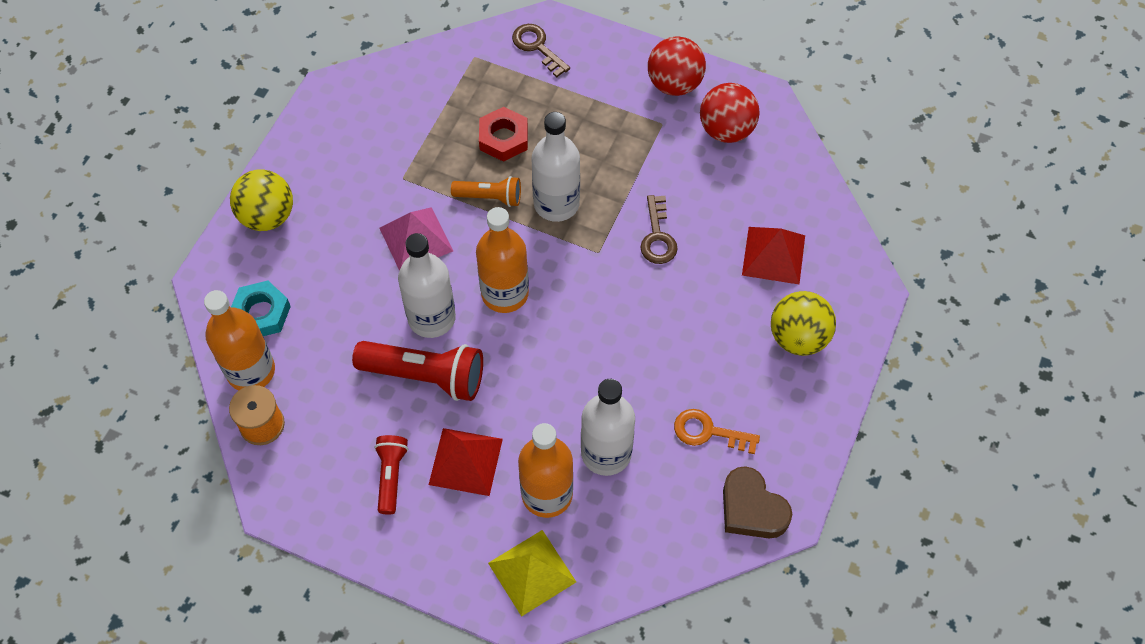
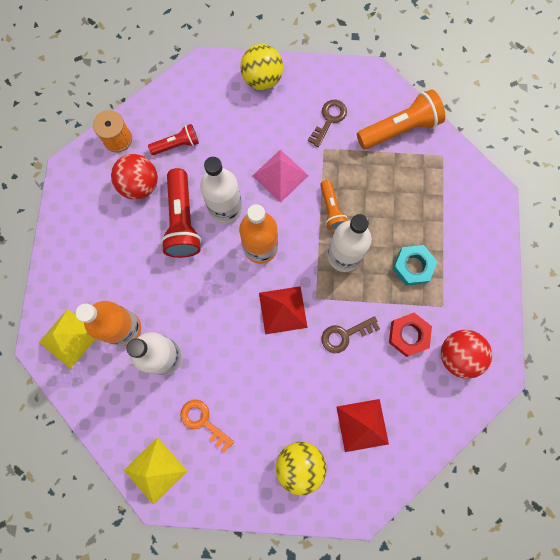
camera: 70 degrees right, 15 degrees up
(251, 371) = (151, 117): orange bottle -> none
(261, 313) = (192, 106): turquoise nut -> turquoise nut (413, 266)
(391, 476) = (107, 227): red flashlight -> red flashlight (177, 145)
(417, 88) = (399, 129): none -> orange flashlight
(465, 461) = (131, 269): red pyramid -> red pyramid (282, 310)
(503, 138) = (382, 201): red nut -> red nut (408, 335)
(537, 47) = (470, 194): brown key -> brown key (329, 119)
(674, 84) = (482, 303): red ball -> red ball (140, 185)
(708, 432) = (203, 421): orange key -> orange key turned 45 degrees counterclockwise
(751, 508) = (155, 470): brown heart -> yellow pyramid

